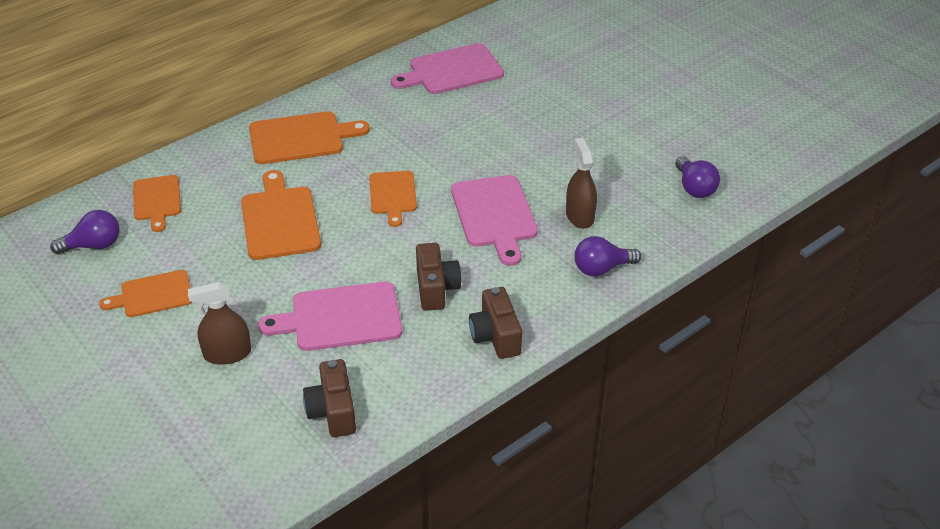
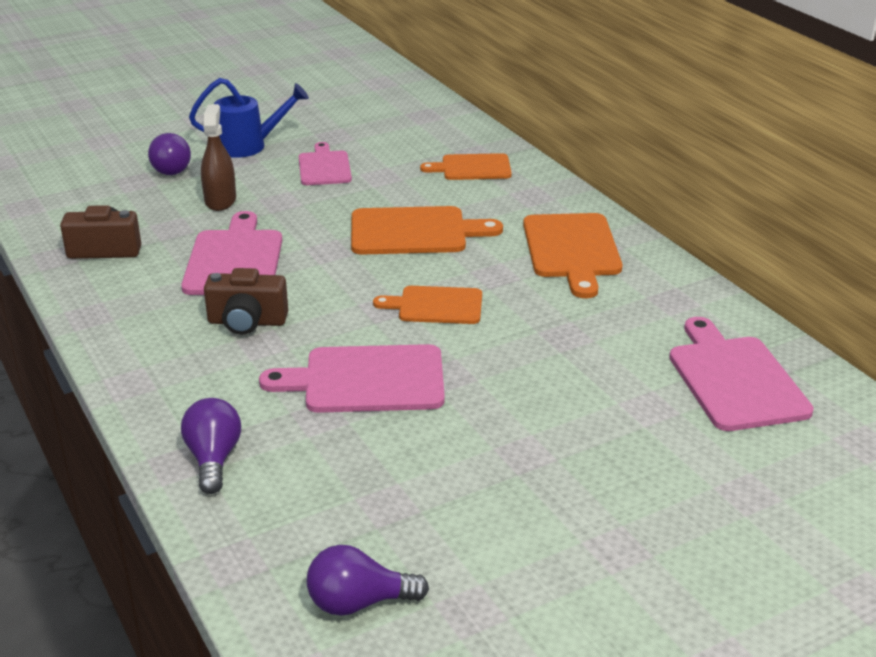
camera: 100 degrees right, 10 degrees down
(93, 245) = (410, 140): purple light bulb -> purple light bulb (172, 168)
(99, 361) = (249, 146): none -> blue watering can
(153, 295) = (324, 167): orange cutting board -> pink cutting board
(495, 336) = (143, 355): brown camera -> none
(579, 216) = (335, 457): brown spray bottle -> none

